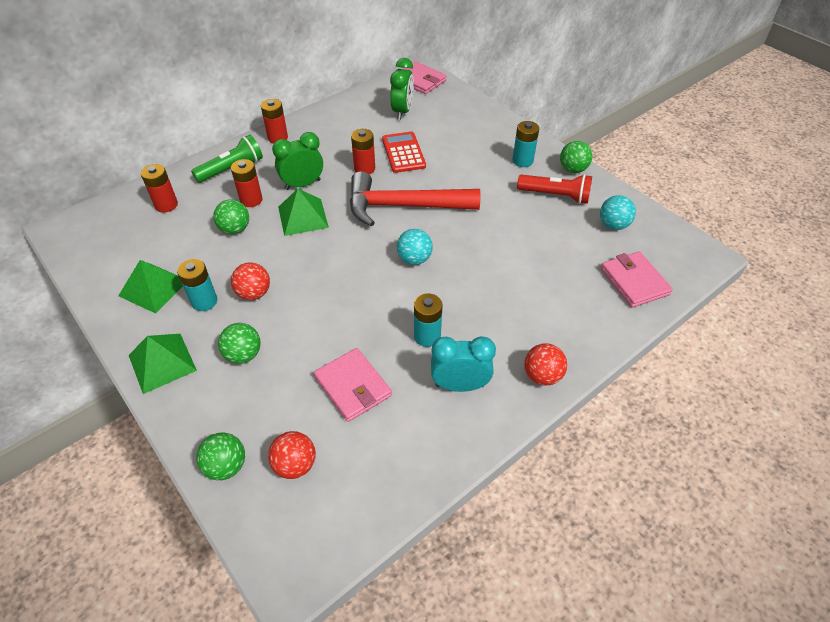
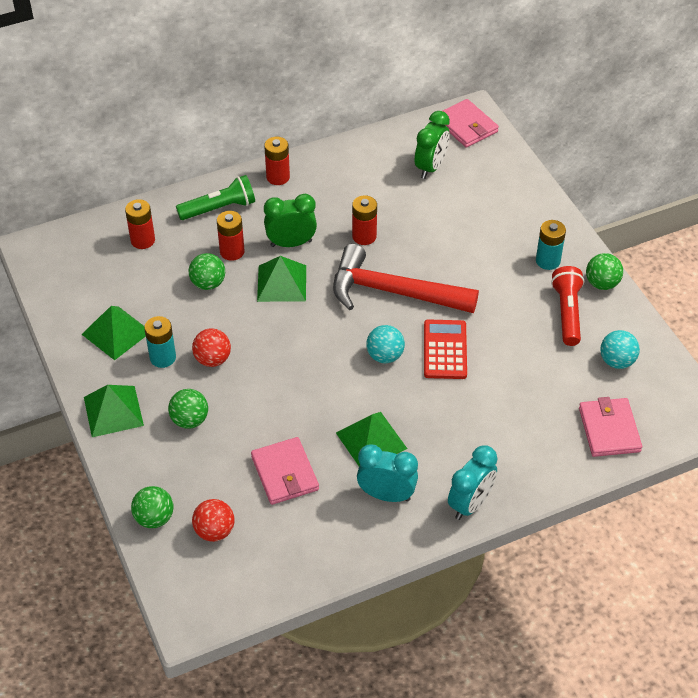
camera: 15 degrees right, 0 degrees up
(403, 153) = (414, 224): red calculator -> red calculator (445, 350)
(427, 336) = (371, 440): turquoise battery -> green pyramid
(542, 376) = (470, 504): red ball -> turquoise clock
(555, 196) = (567, 313): red flashlight -> red flashlight turned 120 degrees counterclockwise

